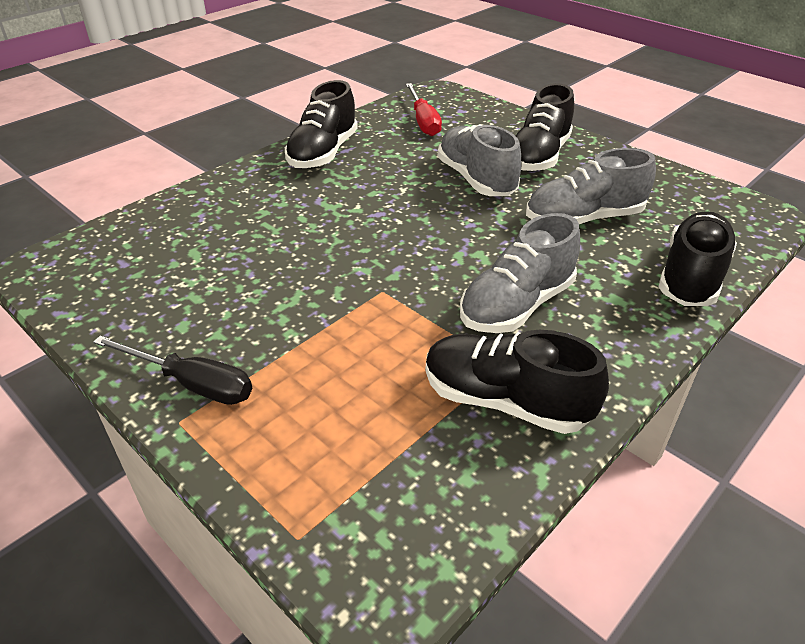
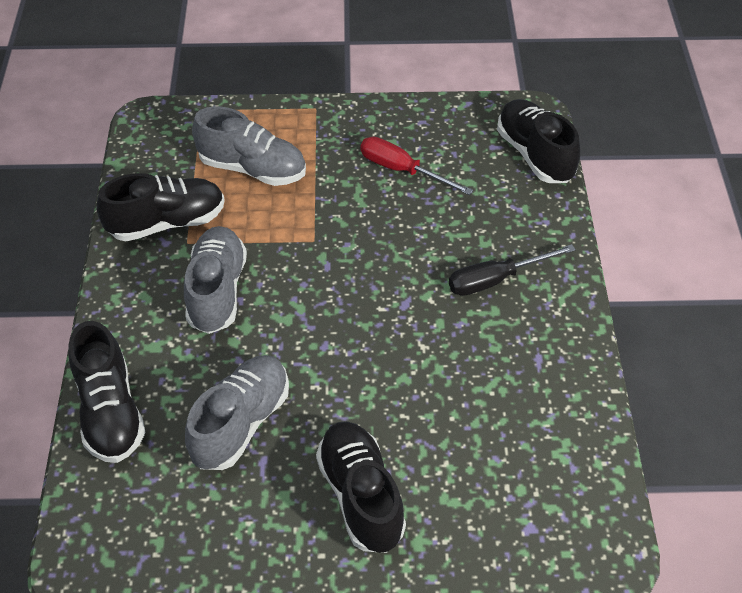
camera: 135 degrees right, 10 degrees up
(191, 383) = (337, 124): black screwdriver -> black screwdriver (496, 279)
(323, 153) = (547, 338): black shoe -> black shoe (535, 155)
(423, 121) = (537, 468): red screwdriver -> red screwdriver (402, 170)
(476, 179) = (379, 408): grey shoe -> grey shoe (252, 169)

